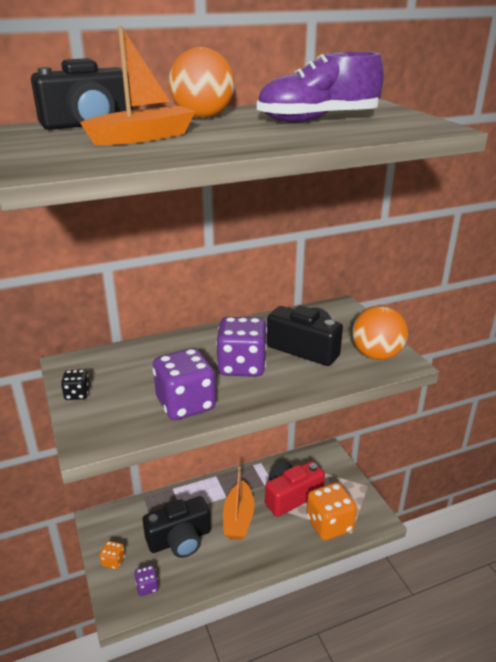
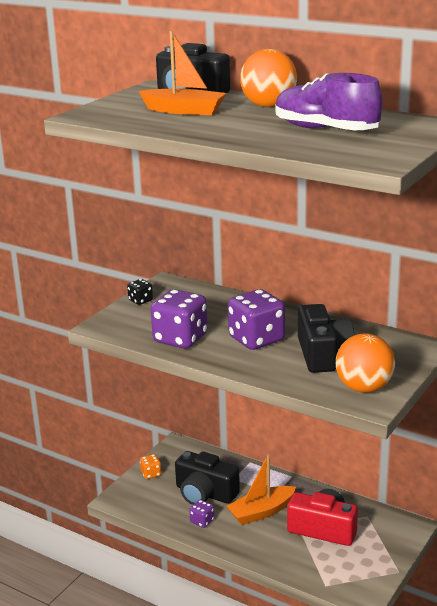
camera: 55 degrees right, 5 degrees down
(147, 586) = (147, 501): purple dice -> purple dice (202, 521)
(329, 524) = (318, 567): orange dice -> none

